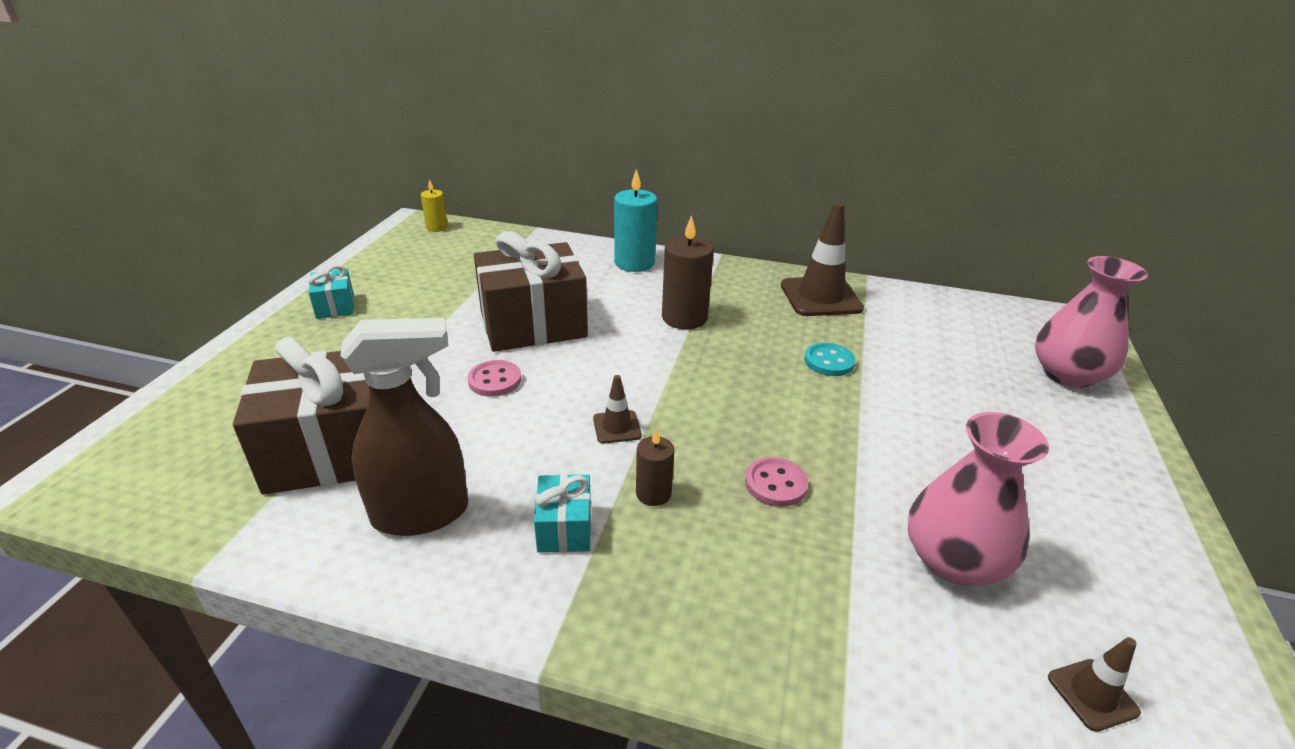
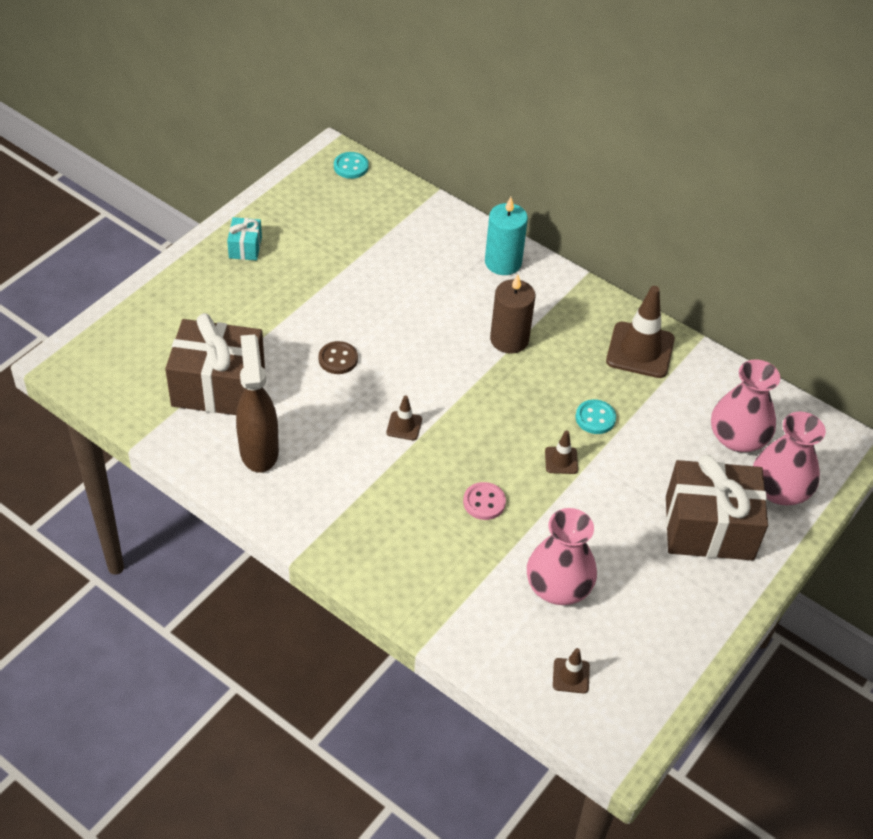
camera: 20 degrees right, 15 degrees up
(422, 514) = (259, 450): brown spray bottle -> brown spray bottle turned 105 degrees counterclockwise
(437, 227) = (351, 167): yellow candle -> turquoise button
(495, 380) = (338, 359): pink button -> brown button
(533, 324) = (387, 311): brown gift -> brown gift (709, 528)
(564, 528) = (337, 487): turquoise gift -> none
(653, 493) = (402, 483): brown candle -> none
(828, 411) = (561, 460): none -> brown traffic cone
(980, 342) = (737, 438): none -> pink vase

